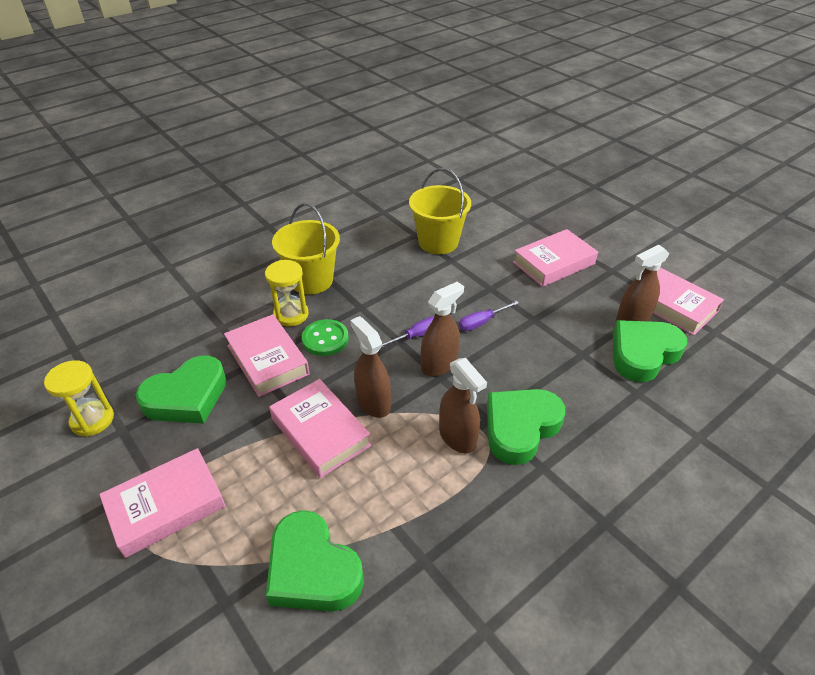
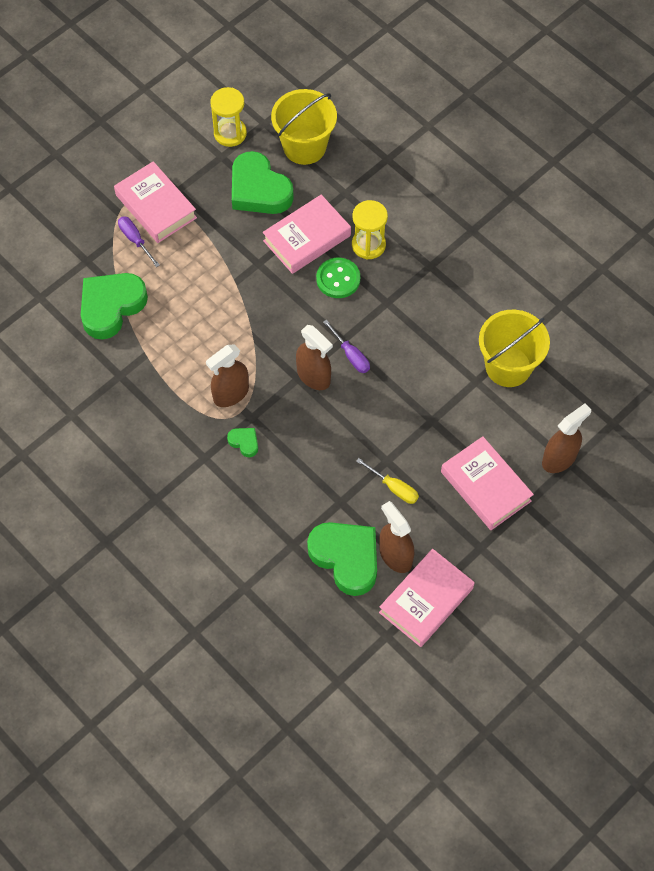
camera: 85 degrees right, 20 degrees up
(311, 280) = (423, 253): yellow bucket -> yellow bucket (304, 147)
(320, 432) = (229, 293): pink book -> none
(373, 403) = (263, 327): brown spray bottle -> brown spray bottle (559, 459)
(481, 322) = (376, 412): purple screwdriver -> purple screwdriver (135, 240)
(520, 428) = (244, 442): green heart -> green heart, size x0.44
(562, 316) = (394, 488): none -> yellow screwdriver

